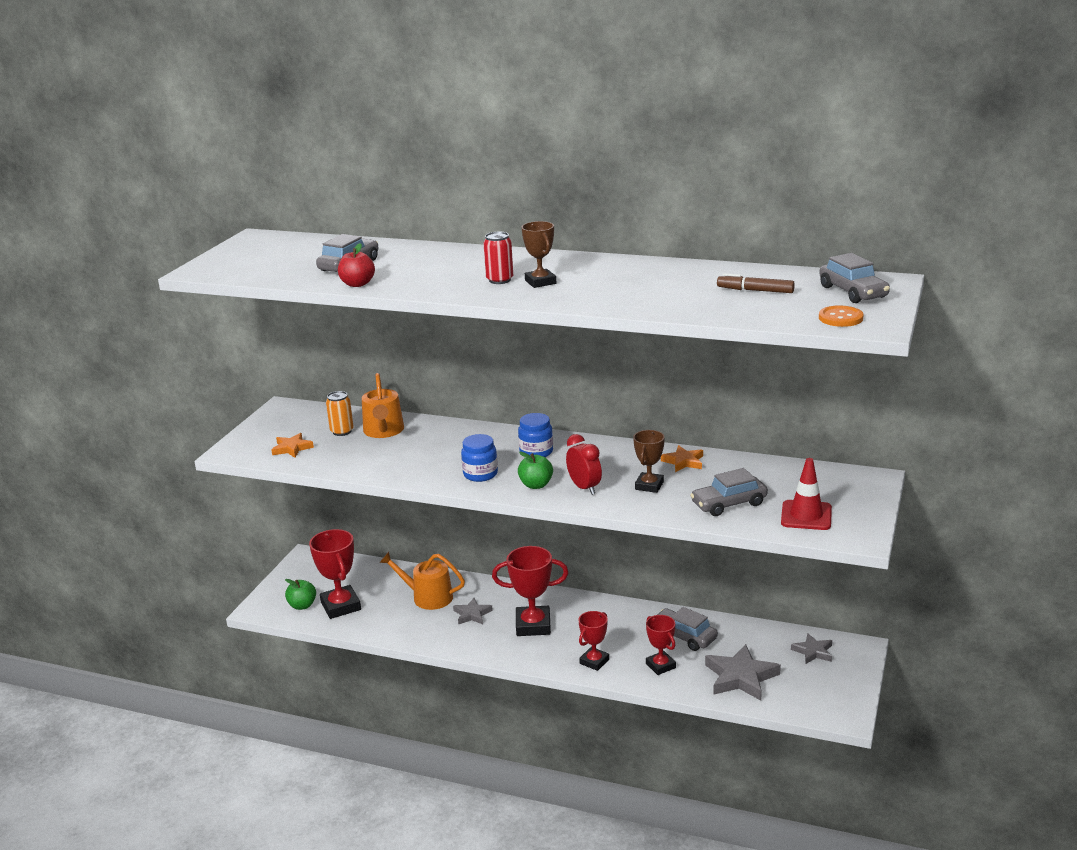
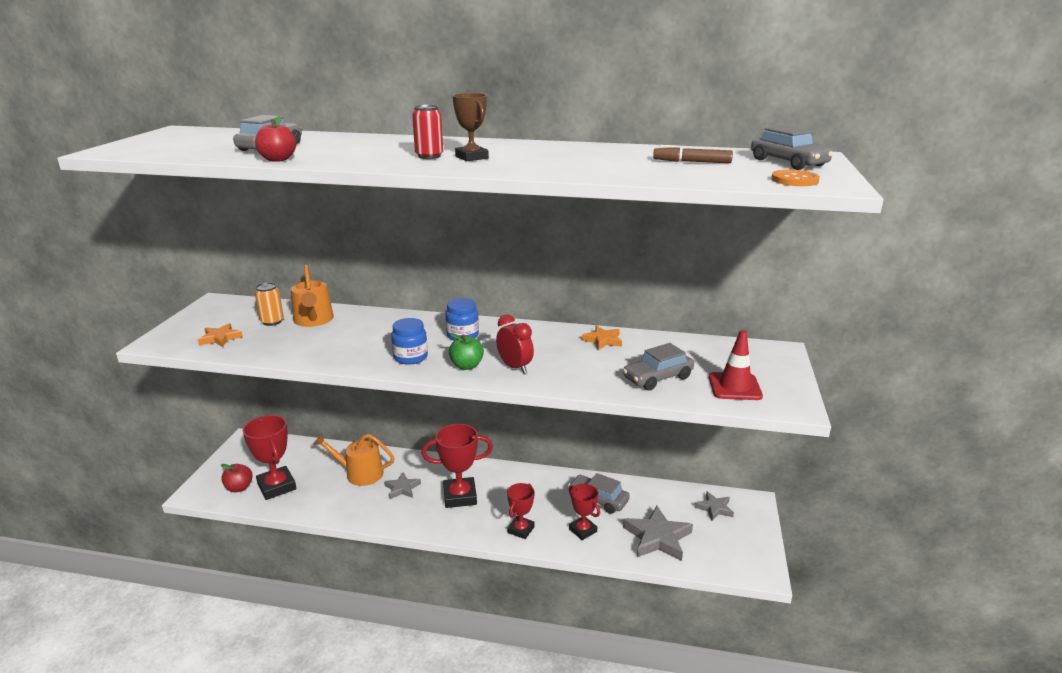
camera: 10 degrees left, 0 degrees up
(302, 605) = (239, 488): green apple -> red apple
(649, 485) = (577, 363): brown trophy -> none

